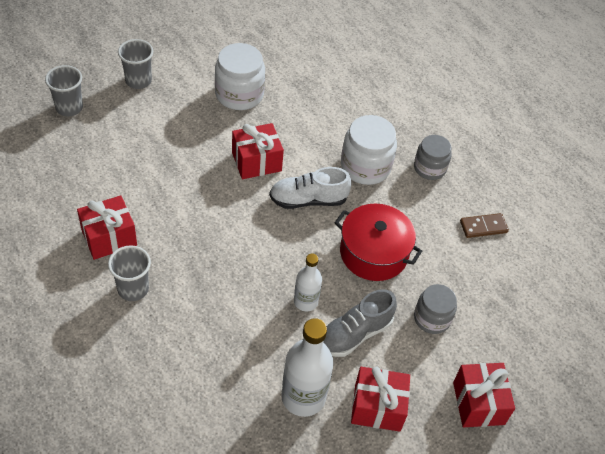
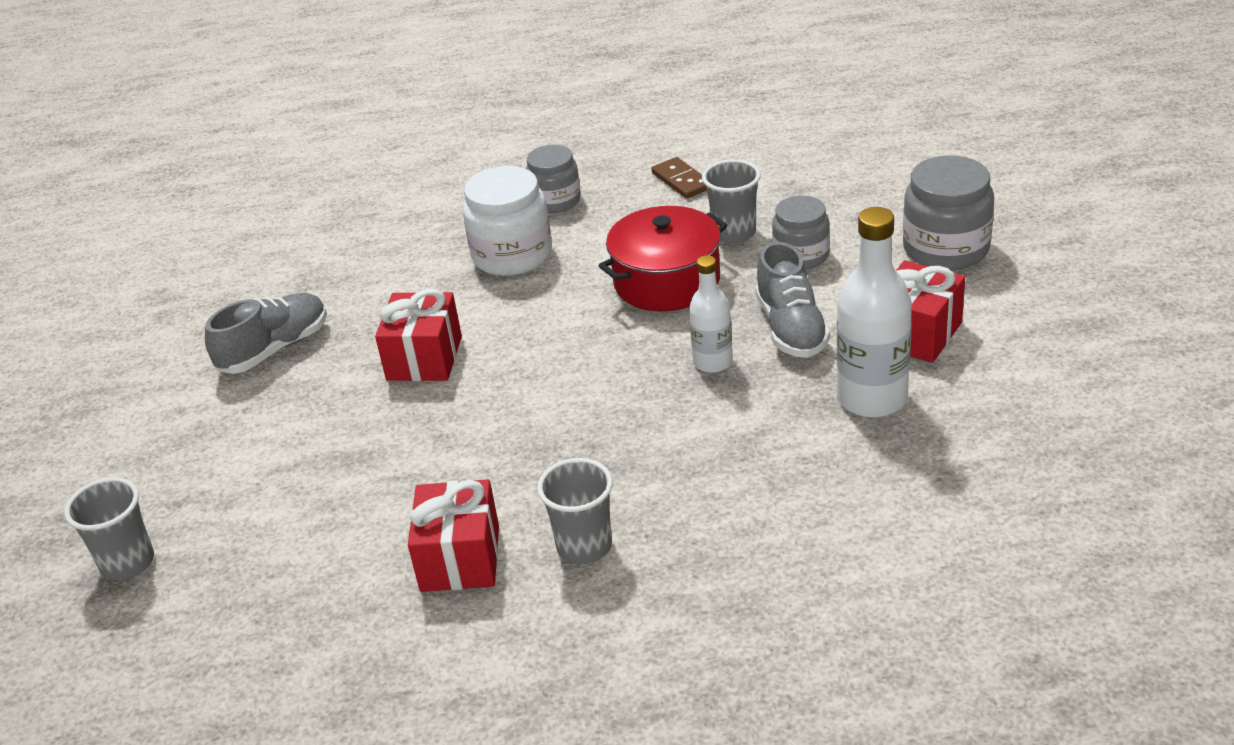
camera: 55 degrees left, 15 degrees down
(138, 81) = (143, 460): grey cup -> grey cup (734, 233)
(239, 94) = (274, 349): white jar -> grey shoe
(308, 200) = (534, 321): white shoe -> none
(478, 403) = (946, 249): red gift -> grey jar
(483, 227) = (681, 181): brown domino -> brown domino turned 45 degrees counterclockwise

